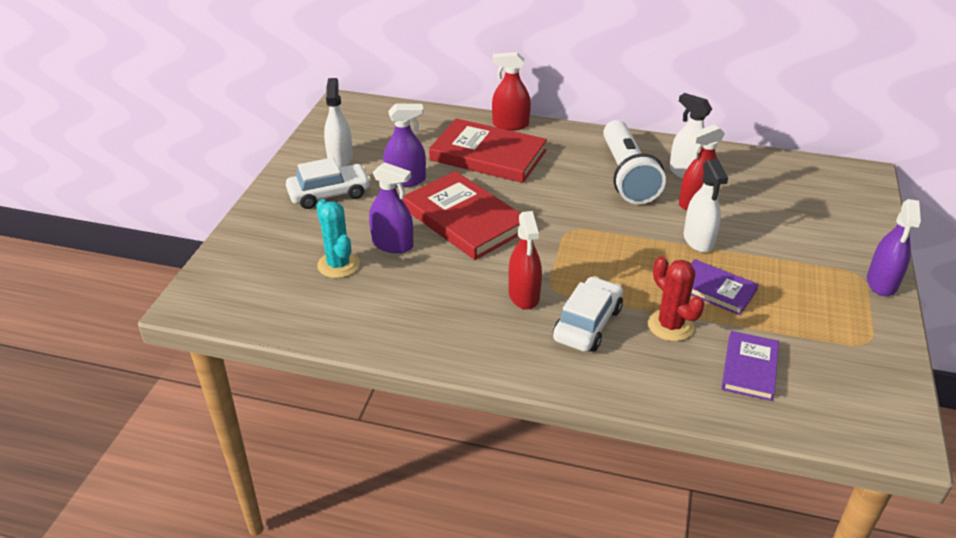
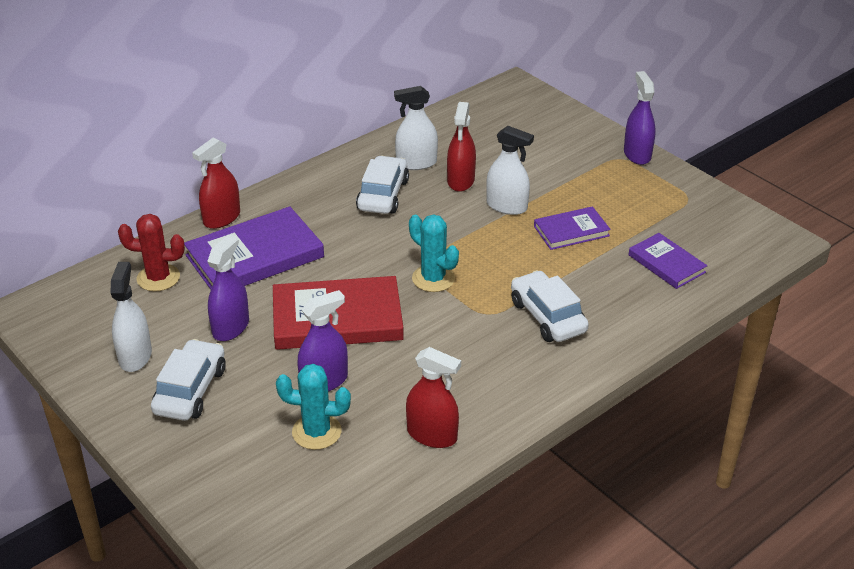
camera: 55 degrees left, 0 degrees up
(340, 159) = (135, 356): white spray bottle -> white spray bottle turned 60 degrees clockwise
(488, 155) = (255, 256): red book -> purple book
(524, 295) = (479, 334): red spray bottle -> red spray bottle (432, 435)
(561, 243) = (433, 279): none -> turquoise cactus
(627, 176) = (383, 195): white flashlight -> white car
(670, 326) = (589, 275): red cactus -> red cactus (158, 278)
(881, 283) = (637, 154): purple spray bottle -> purple spray bottle turned 150 degrees counterclockwise

